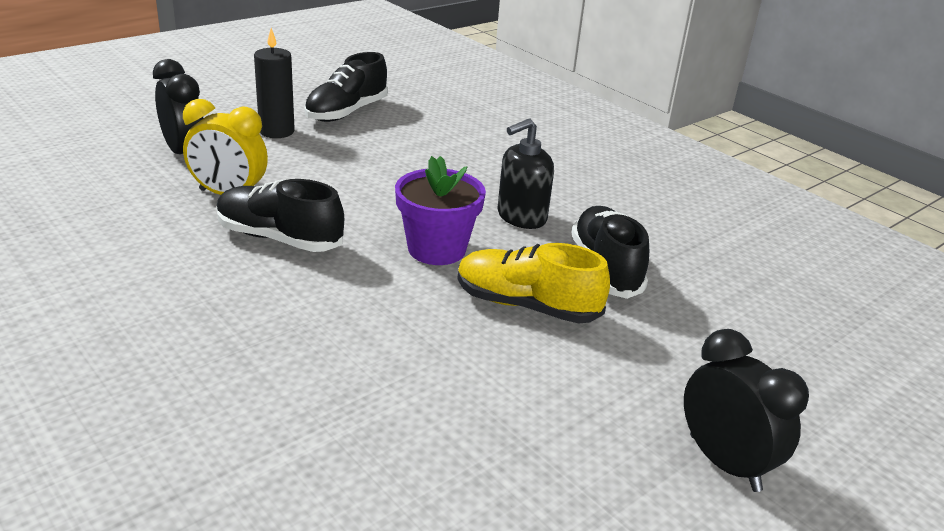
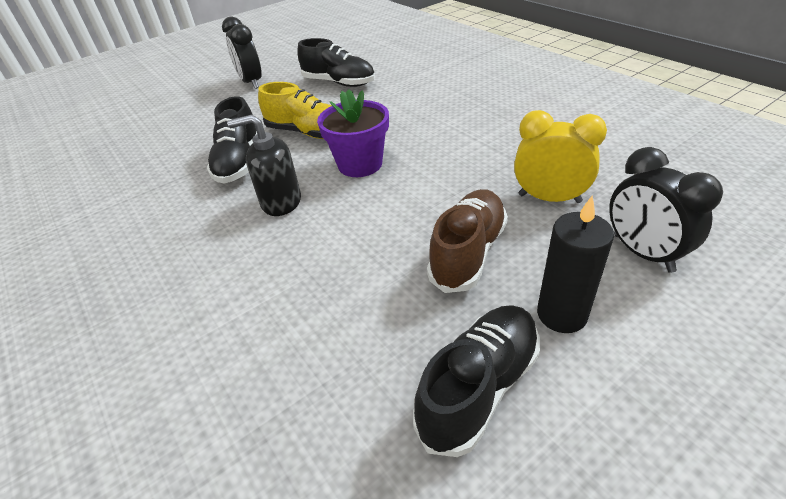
camera: 170 degrees left, 10 degrees up
(279, 238) = (482, 161): black shoe -> black shoe (339, 83)
(330, 165) = (468, 253): none -> brown shoe
(521, 217) = (281, 202): black soap dispenser -> black soap dispenser turned 150 degrees counterclockwise

